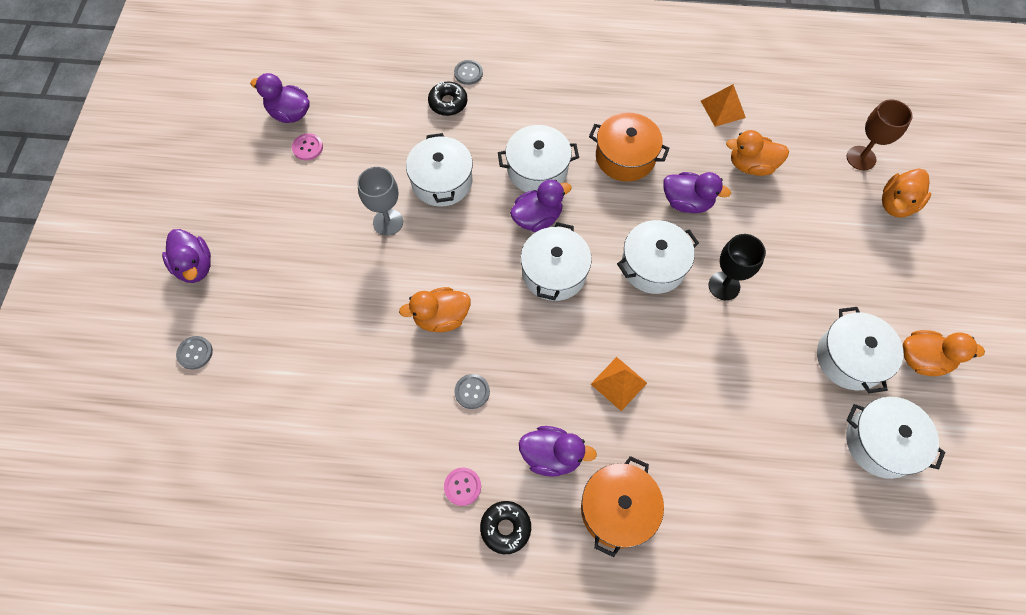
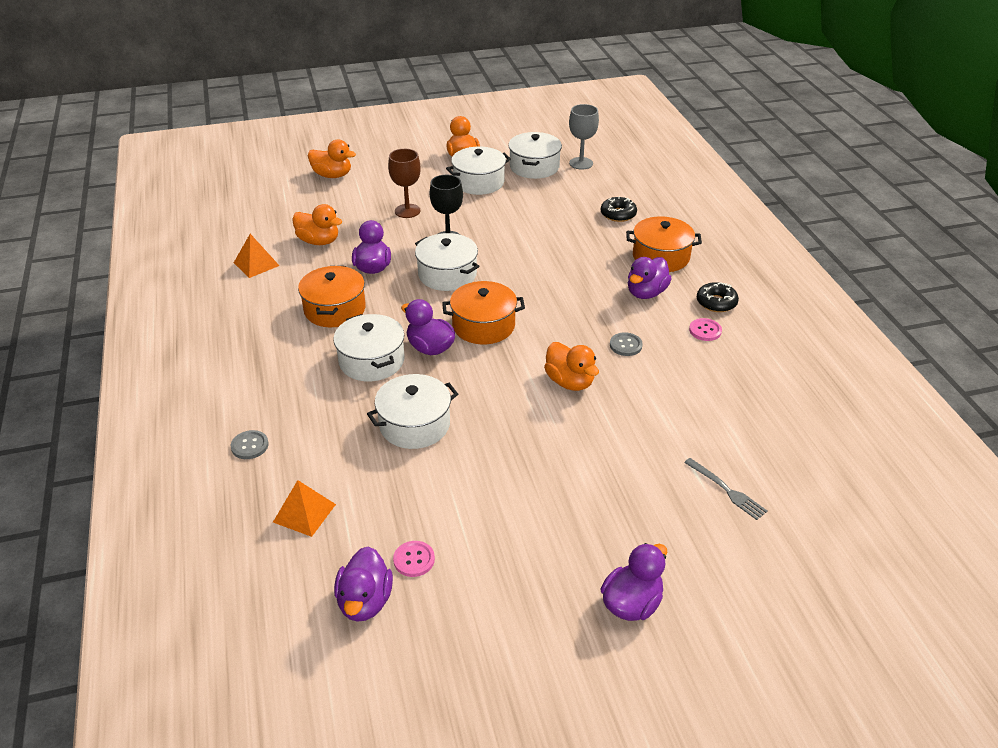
camera: 110 degrees left, 25 degrees down
(195, 353) = (727, 554): grey button -> none
(252, 387) = (727, 490): none -> grey fork
(388, 222) = (485, 451): grey goblet -> grey goblet (581, 163)
(448, 103) = (301, 450): black donut -> black donut (618, 214)
(552, 456) = (646, 293): purple duck -> purple duck turned 135 degrees counterclockwise
(554, 272) = (483, 325): white pot -> orange pot
(618, 383) = (565, 273): orange pyramid -> orange pyramid (304, 513)
(751, 165) = (319, 241): orange duck -> orange duck turned 45 degrees counterclockwise
(861, 158) = (291, 193): brown goblet -> brown goblet (407, 211)

